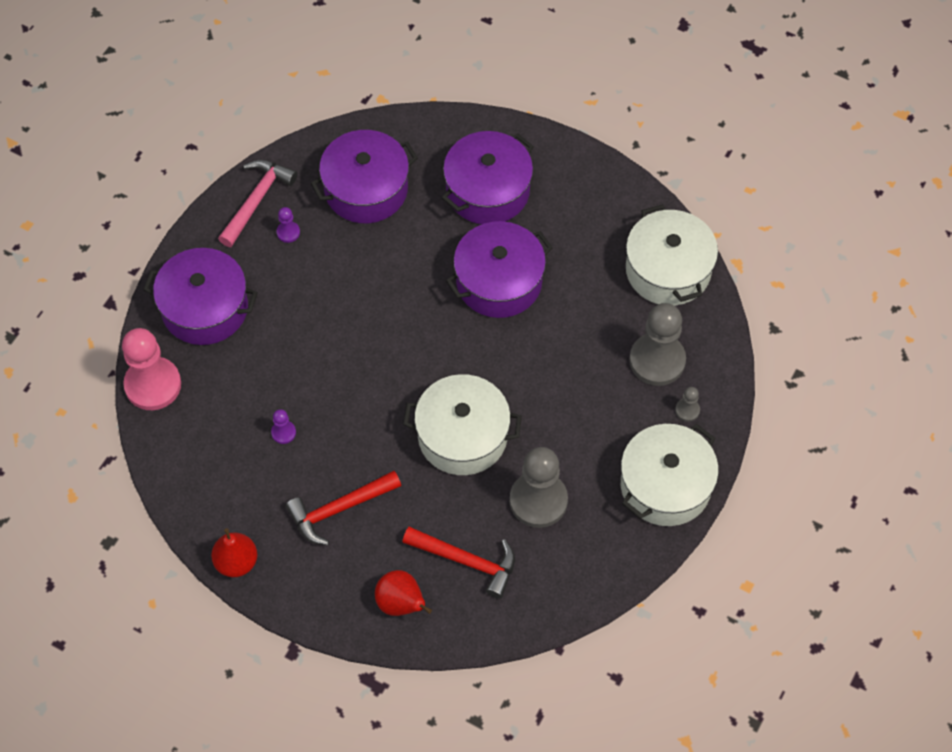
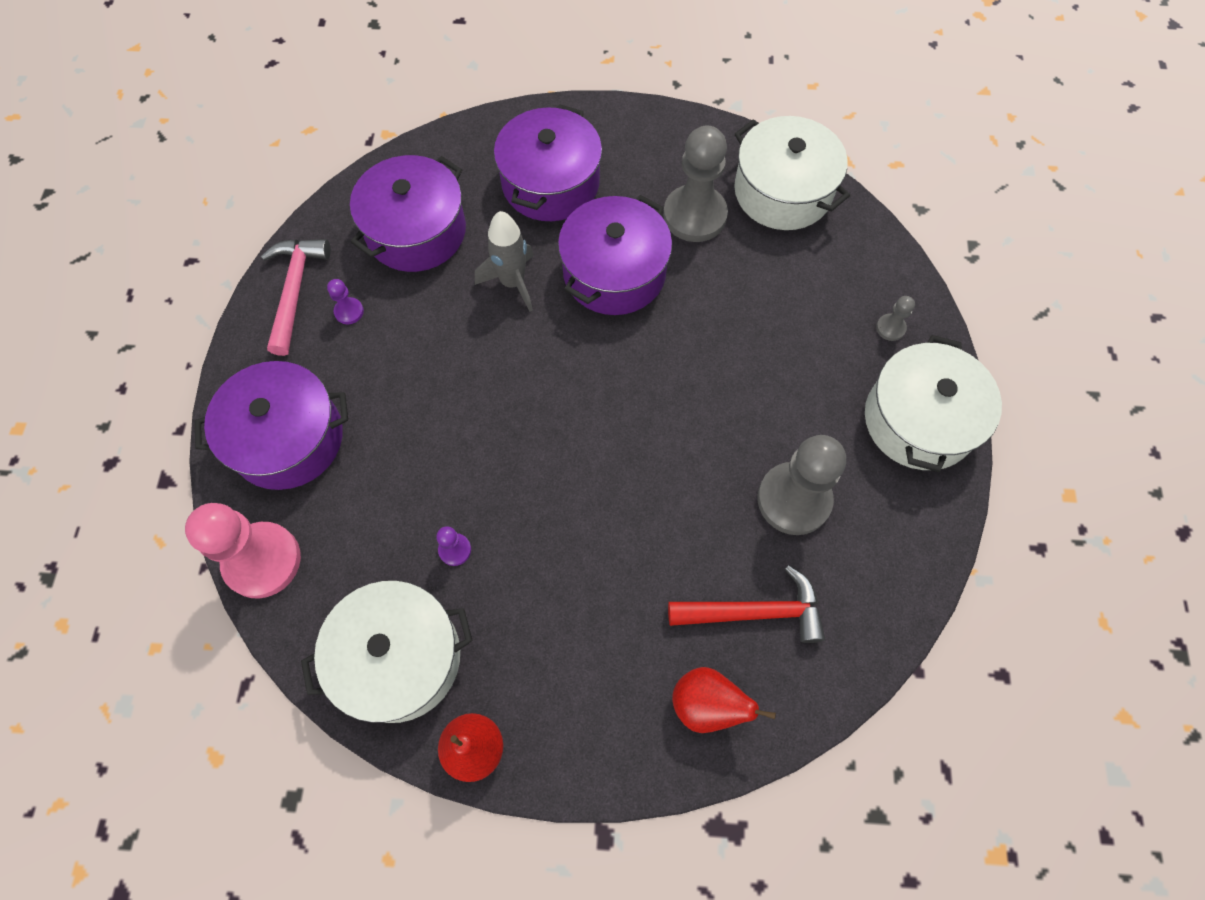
camera: 25 degrees left, 5 degrees up
(339, 509) = (570, 616): red hammer -> none
(418, 258) = (512, 282): none -> grey rocket
(462, 436) = (667, 461): white pot -> white pot (399, 658)
(657, 360) = (828, 288): grey pawn -> grey pawn (694, 215)

